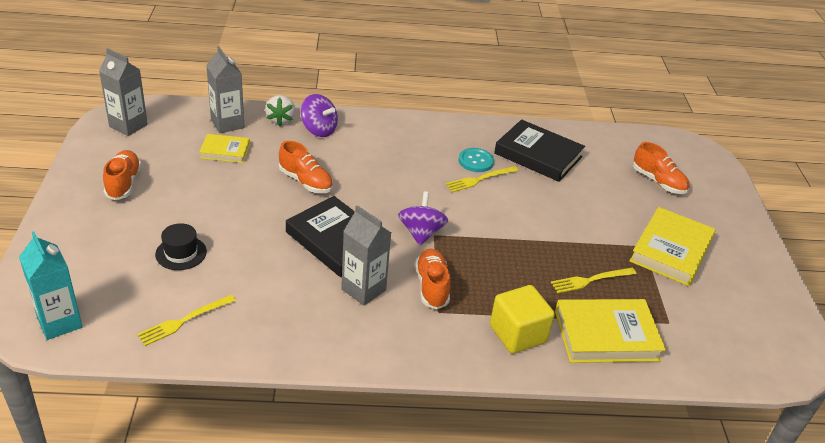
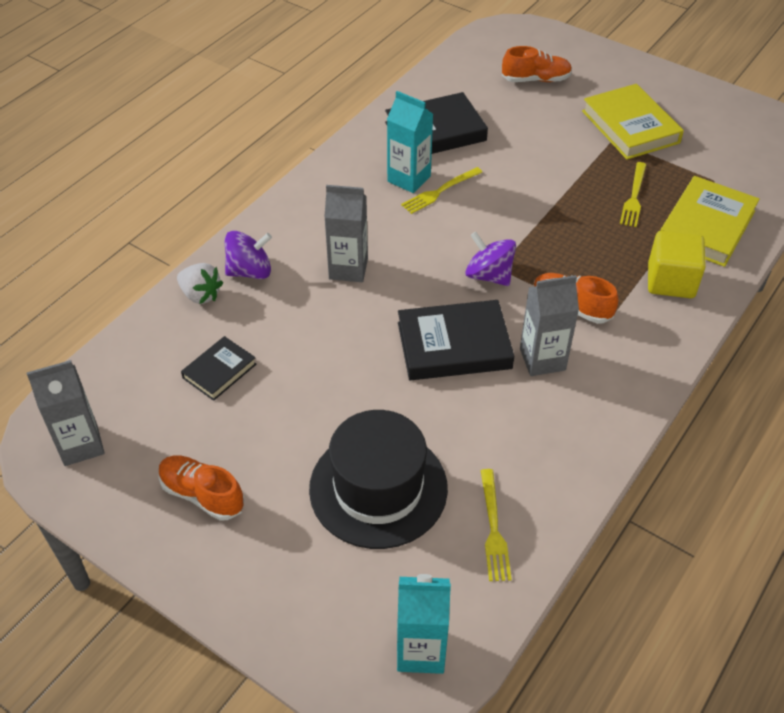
camera: 50 degrees left, 10 degrees up
(181, 253) = (378, 488): black hat -> black hat, size x2.12
(225, 151) = (219, 371): yellow book -> black book
(227, 124) = (165, 346): grey carton -> grey carton (348, 269)
(306, 181) = (335, 325): orange shoe -> none
(476, 161) = (409, 179): turquoise button -> turquoise carton
(479, 179) = (440, 191): yellow fork -> yellow fork turned 45 degrees clockwise

